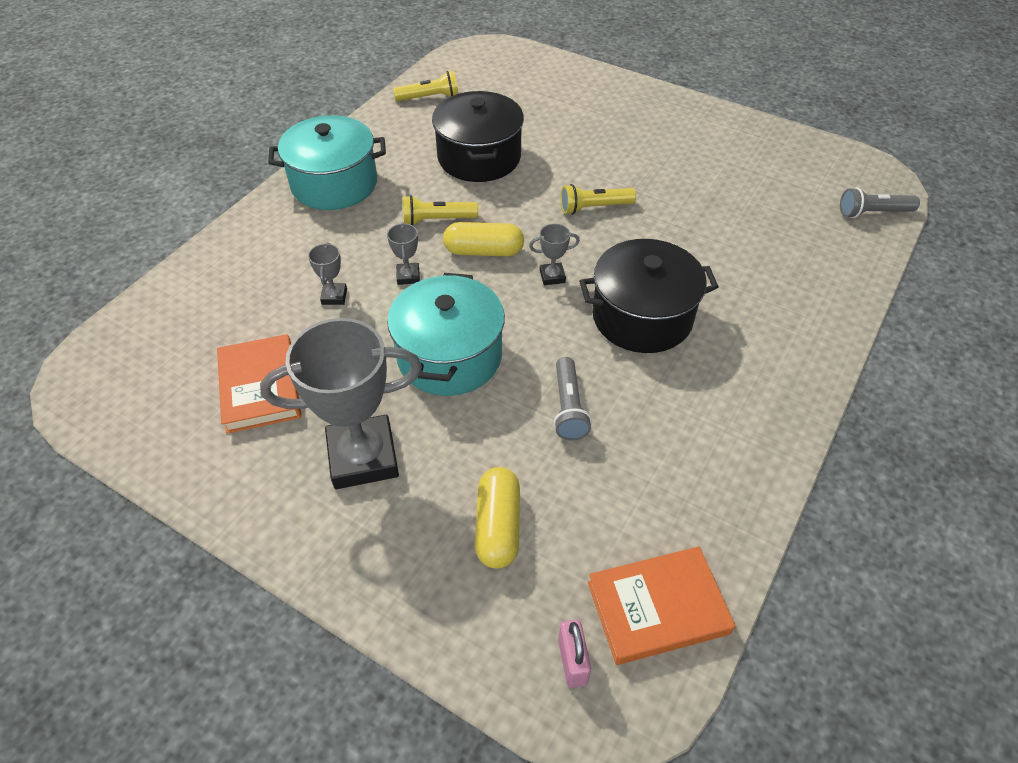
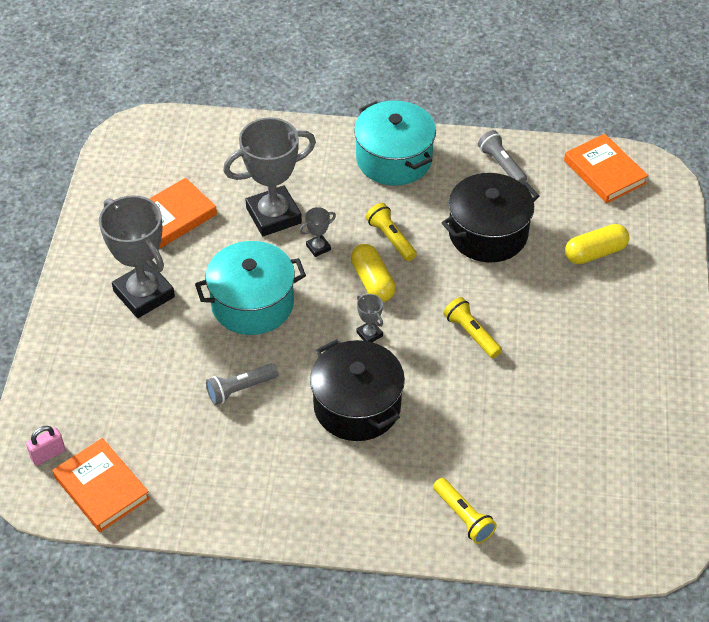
camera: 65 degrees right, 0 degrees up
(334, 296) = (273, 216): grey trophy -> grey trophy, size x2.37
(429, 98) = (549, 167): yellow flashlight -> yellow flashlight (463, 517)
(460, 72) = (604, 172): none -> orange book
(498, 526) = (124, 384): yellow capsule -> yellow capsule (595, 253)
(873, 213) = (601, 547): grey flashlight -> grey flashlight (501, 165)

